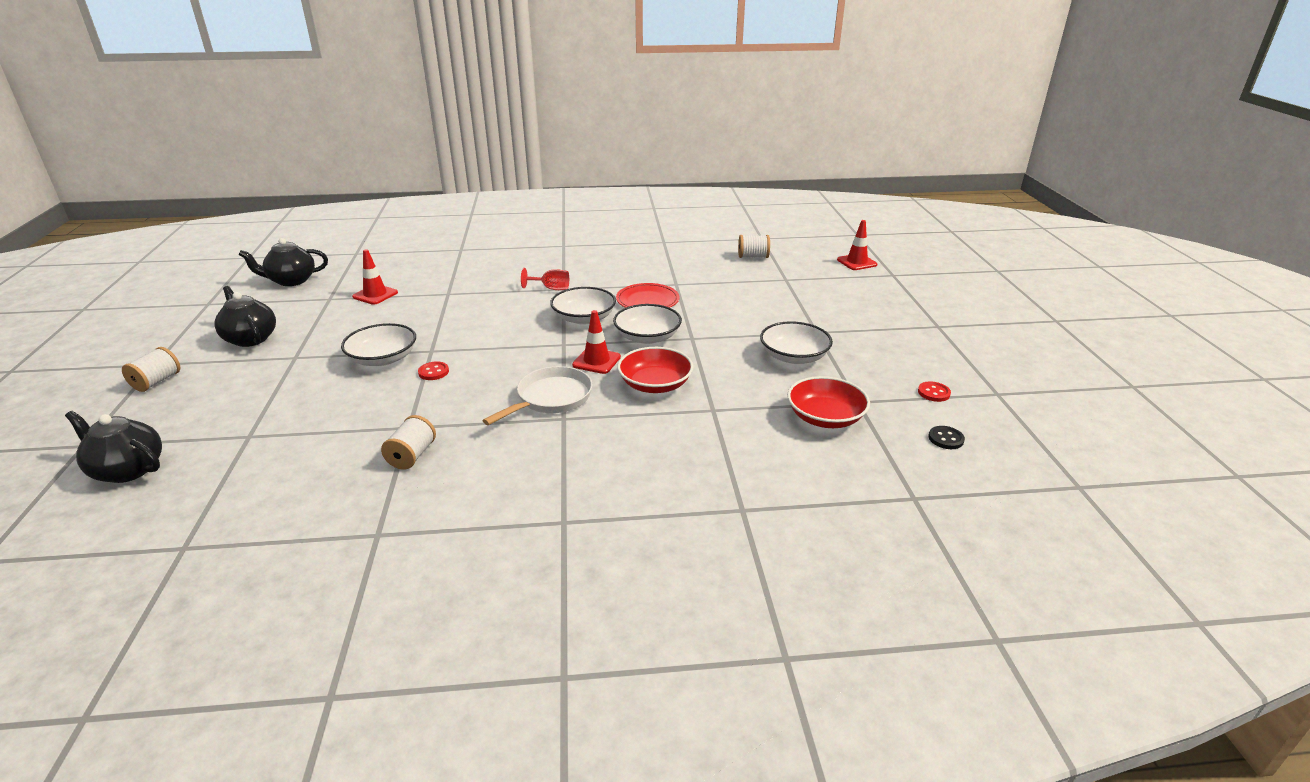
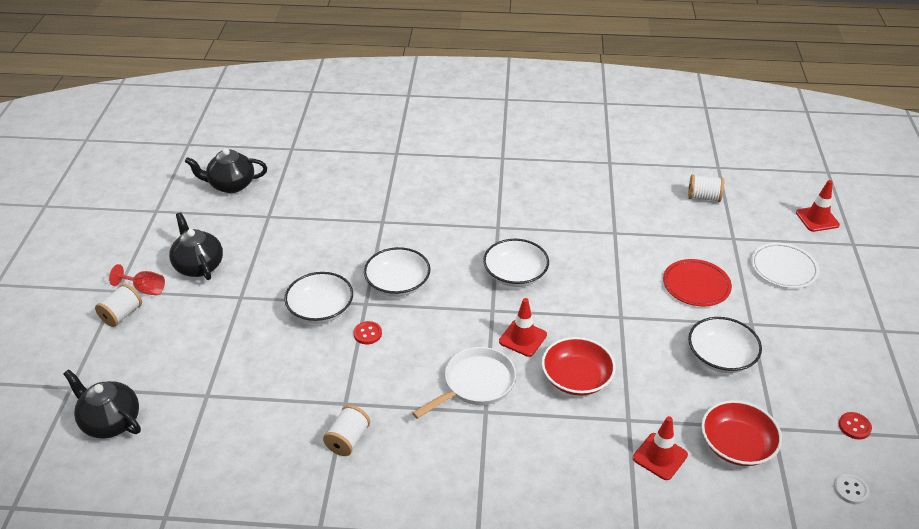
camera: 10 degrees right, 10 degrees up
(375, 295) = (312, 215): red traffic cone -> red traffic cone (660, 456)
(551, 288) = (485, 225): red goblet -> red goblet (145, 289)
(647, 301) = (582, 255): red plate -> red plate (696, 285)
(647, 337) = (576, 310): white bowl -> white bowl (398, 283)
(836, 294) = (783, 268): none -> white plate
(945, 439) = (851, 490): black button -> white button

